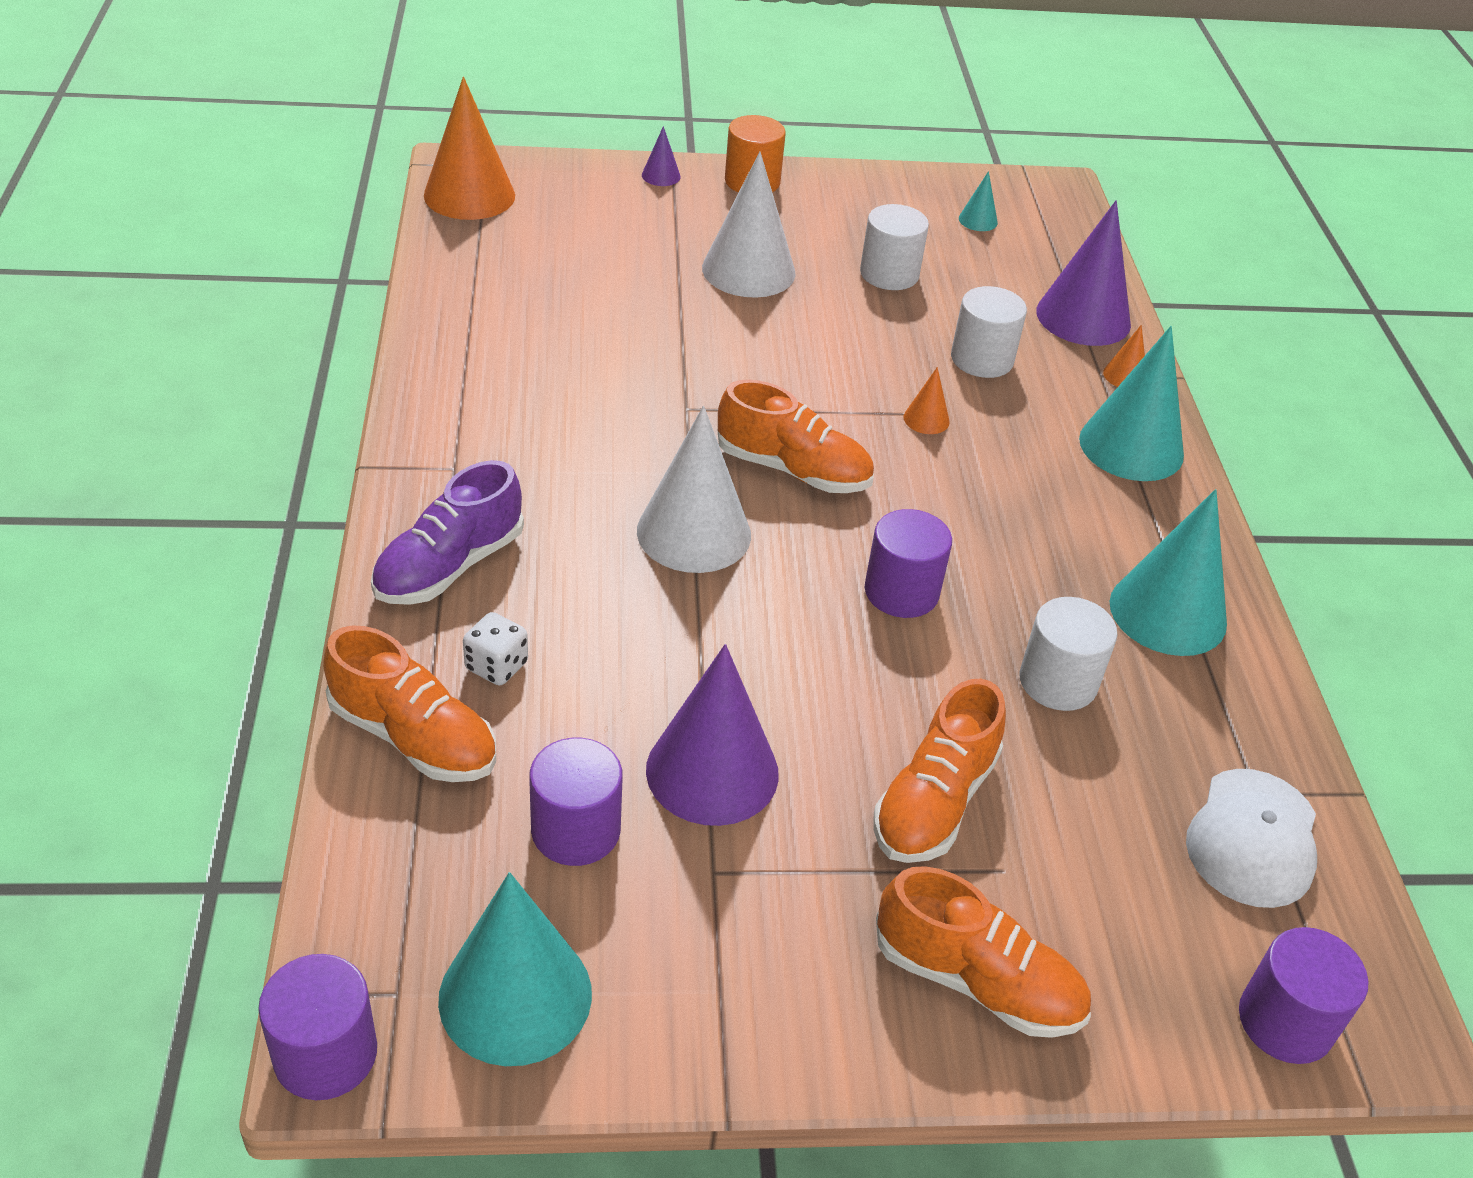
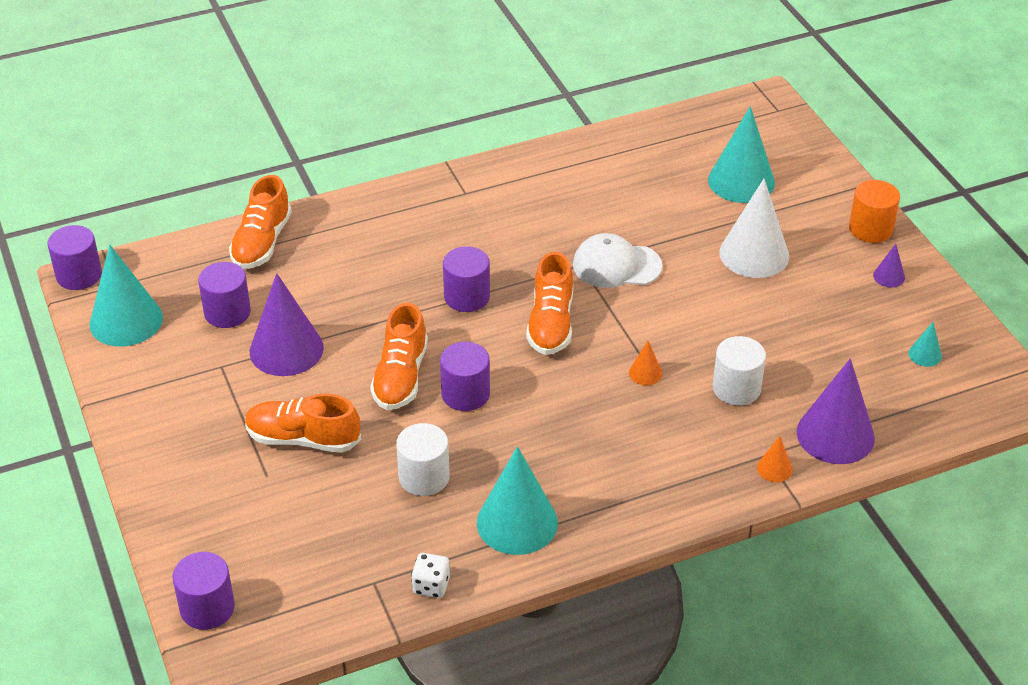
camera: 75 degrees right, 0 degrees up
(449, 566) = (386, 216): purple shoe -> none
(469, 195) = (737, 114): orange cone -> none
(496, 666) = (322, 254): white dice -> white dice (431, 586)
(661, 176) = (837, 185): purple cone -> purple cone (889, 276)
(694, 532) = (467, 297): white cone -> purple cylinder
(889, 274) = (807, 322): white cylinder -> none
(977, 981) = (189, 477): orange shoe -> orange shoe (400, 377)
(1131, 447) = (687, 483): turquoise cone -> turquoise cone (741, 181)
(1253, 838) = (336, 583): white cap -> white cap (616, 265)

